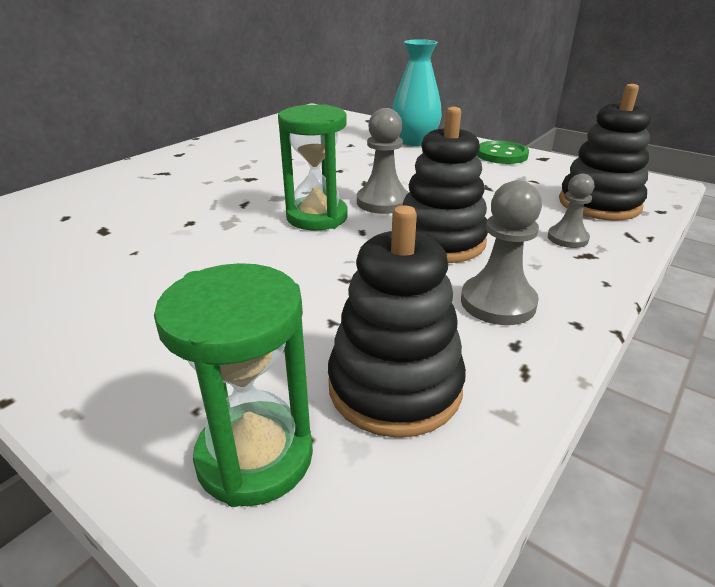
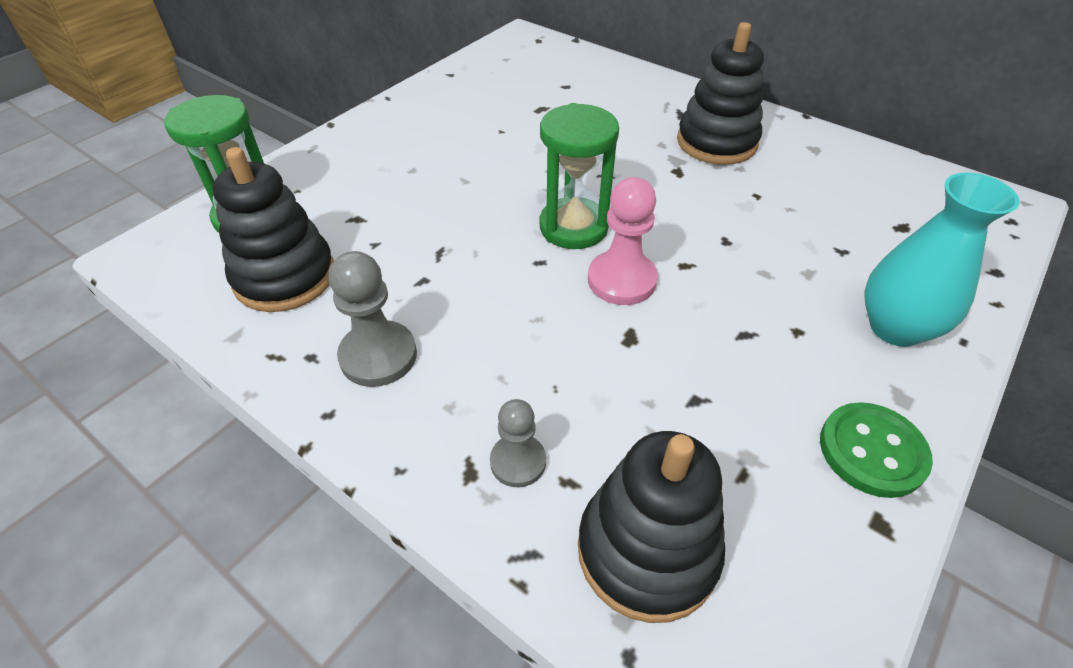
camera: 90 degrees right, 15 degrees up
(383, 202) = (621, 280): grey pawn -> pink pawn
(440, 241) = (513, 325): black stacking toy -> black stacking toy (716, 142)

